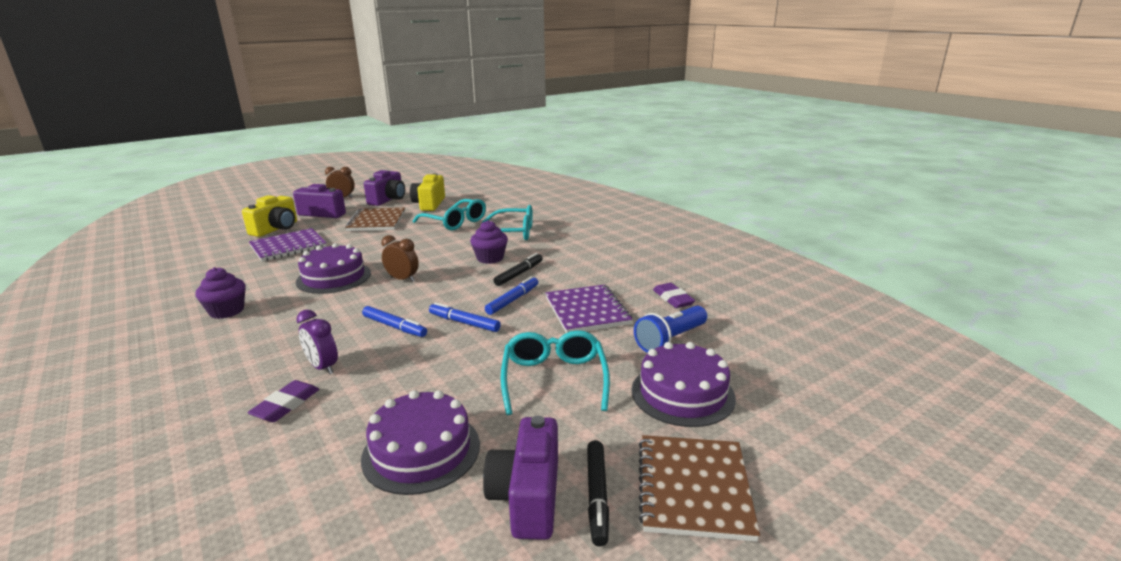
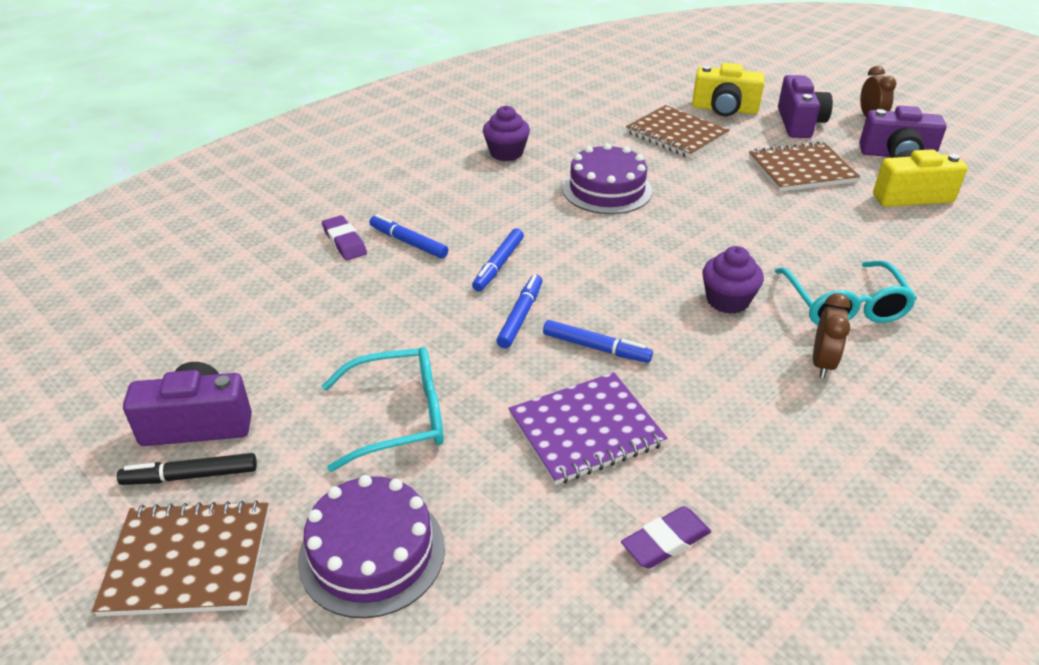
camera: 80 degrees right, 15 degrees up
(286, 405) = (344, 242): purple eraser -> purple eraser turned 45 degrees clockwise
(288, 247) = (676, 134): purple notebook -> brown notebook
(322, 367) = (408, 242): purple clock -> blue marker
(402, 279) = (623, 240): brown clock -> brown clock (822, 363)
(421, 451) = (272, 340): purple cake -> none
(455, 222) = (850, 238): turquoise glasses -> none
(519, 274) = (685, 340): black marker -> none
(670, 340) = (517, 538): blue flashlight -> none

